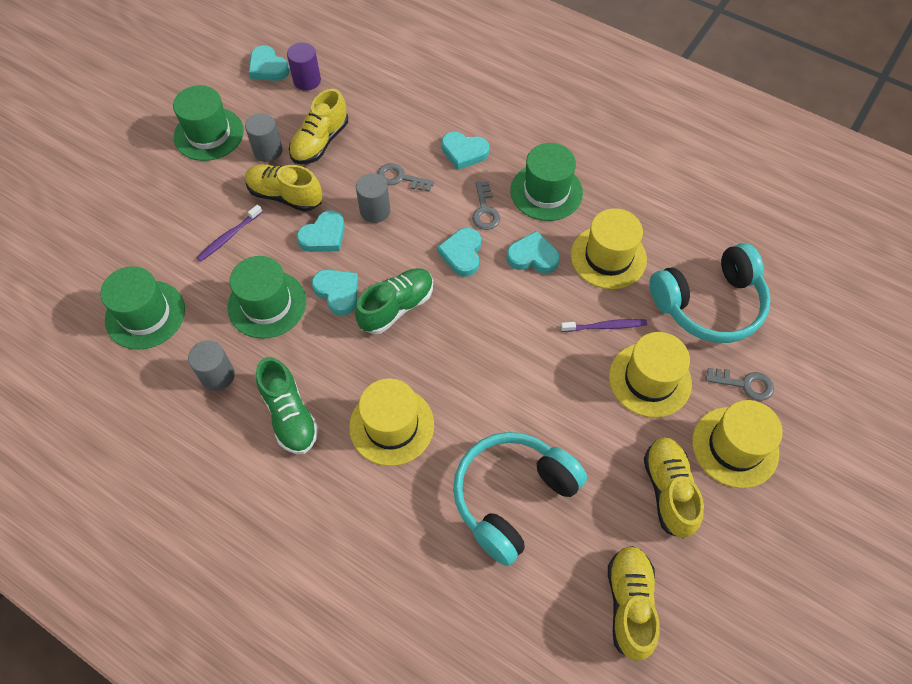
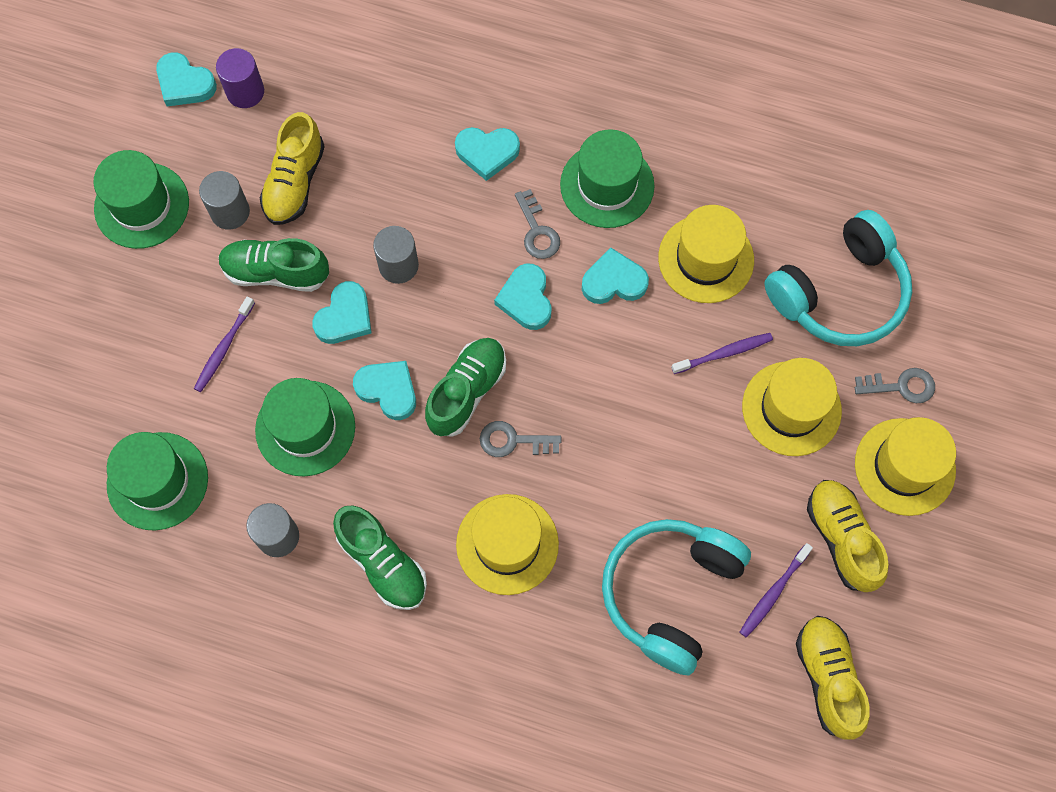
camera: 15 degrees left, 10 degrees up
(285, 196) = (276, 272): yellow shoe -> green shoe
(400, 178) = (416, 210): grey key -> grey key (513, 441)
(599, 520) = (773, 593): none -> purple toothbrush

